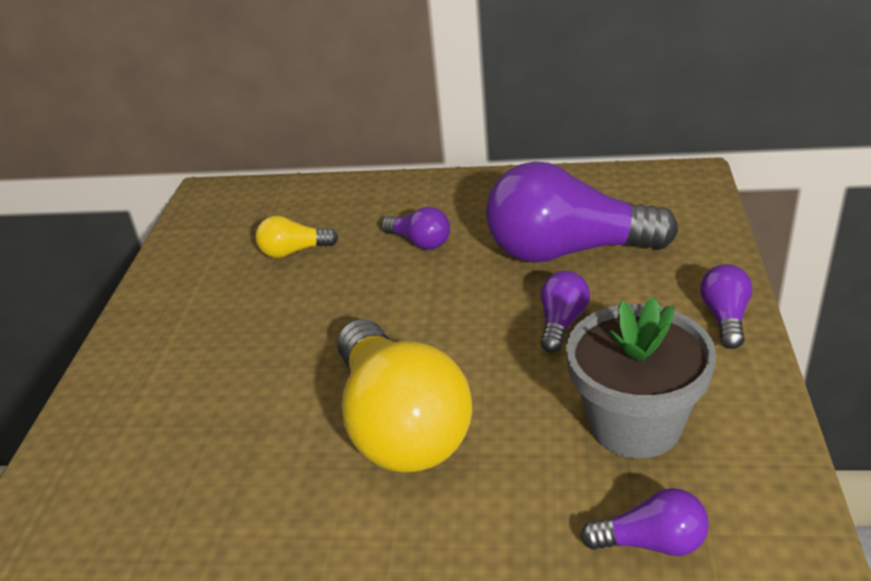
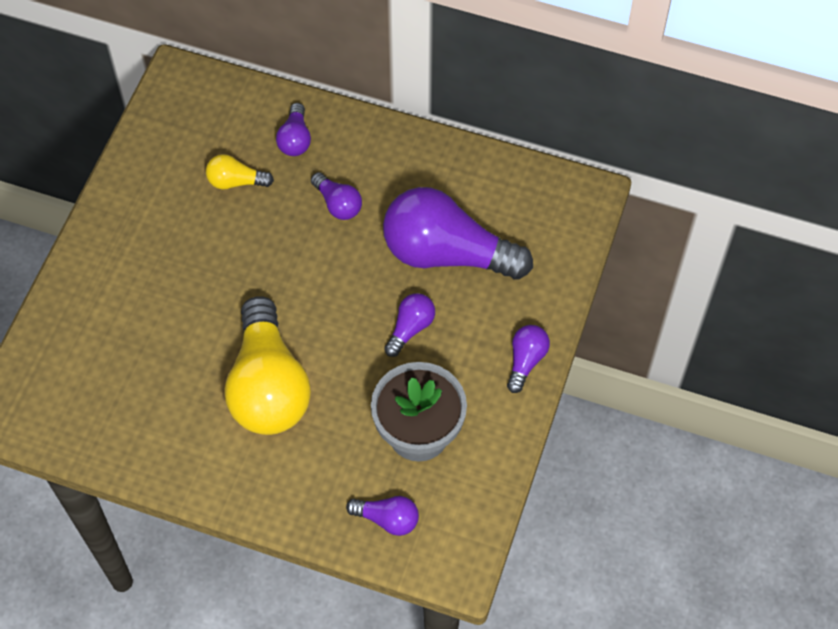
camera: 10 degrees right, 25 degrees up
(351, 207) = (295, 139): none -> purple light bulb

